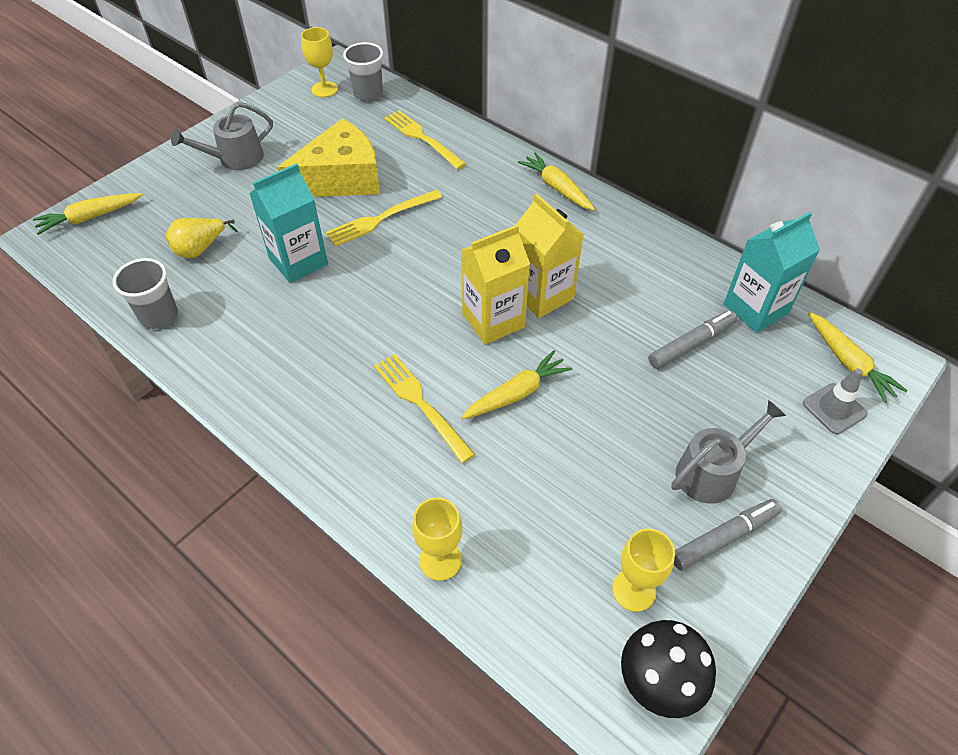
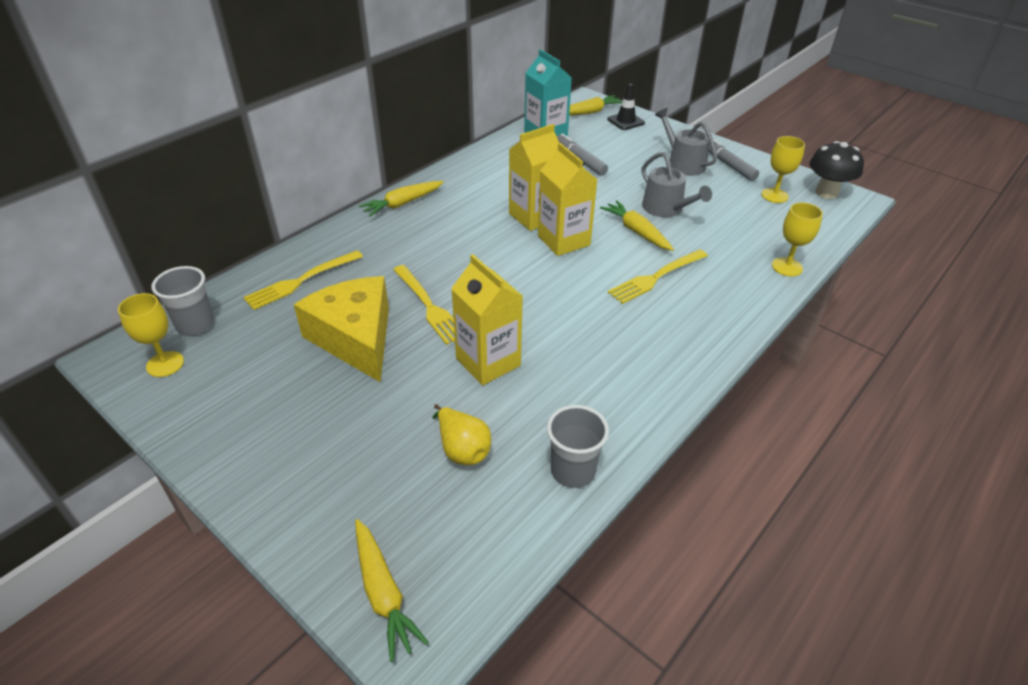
camera: 90 degrees left, 10 degrees down
(235, 158) = (289, 438): grey watering can -> grey watering can (666, 208)
(298, 261) = (488, 362): turquoise carton -> yellow carton
(834, 408) = (625, 121): grey traffic cone -> black traffic cone

